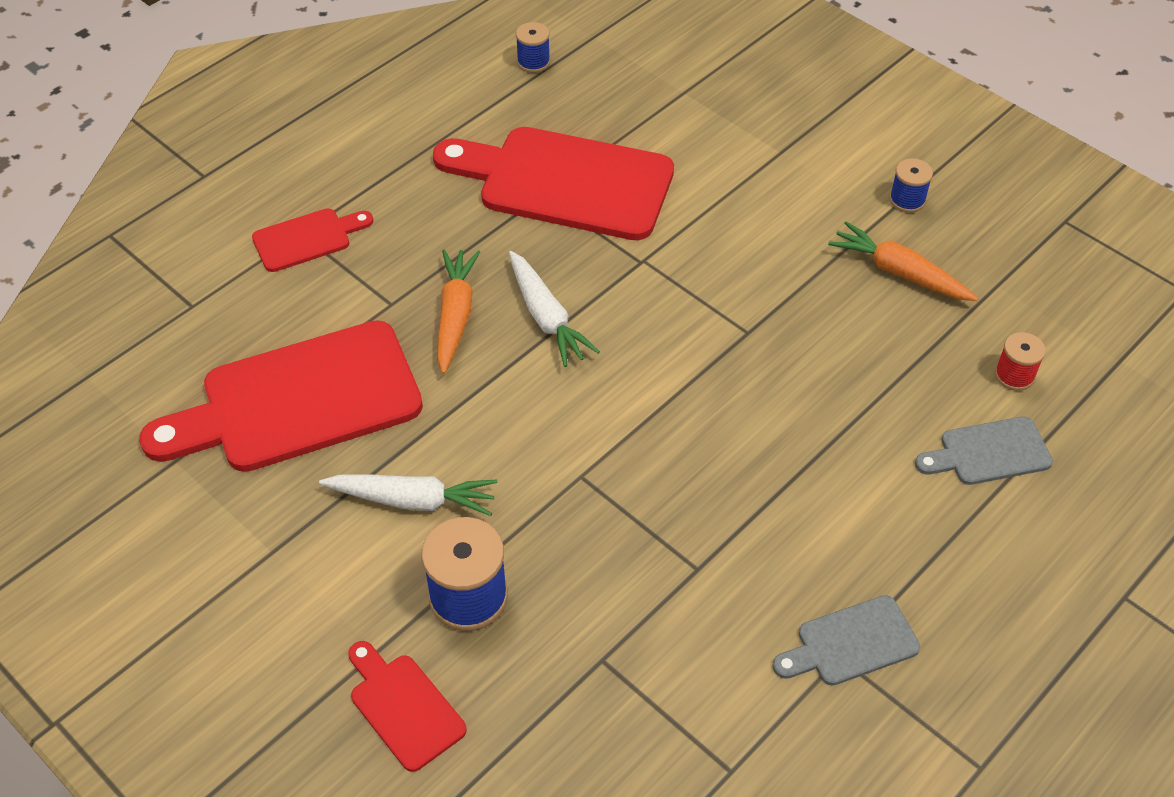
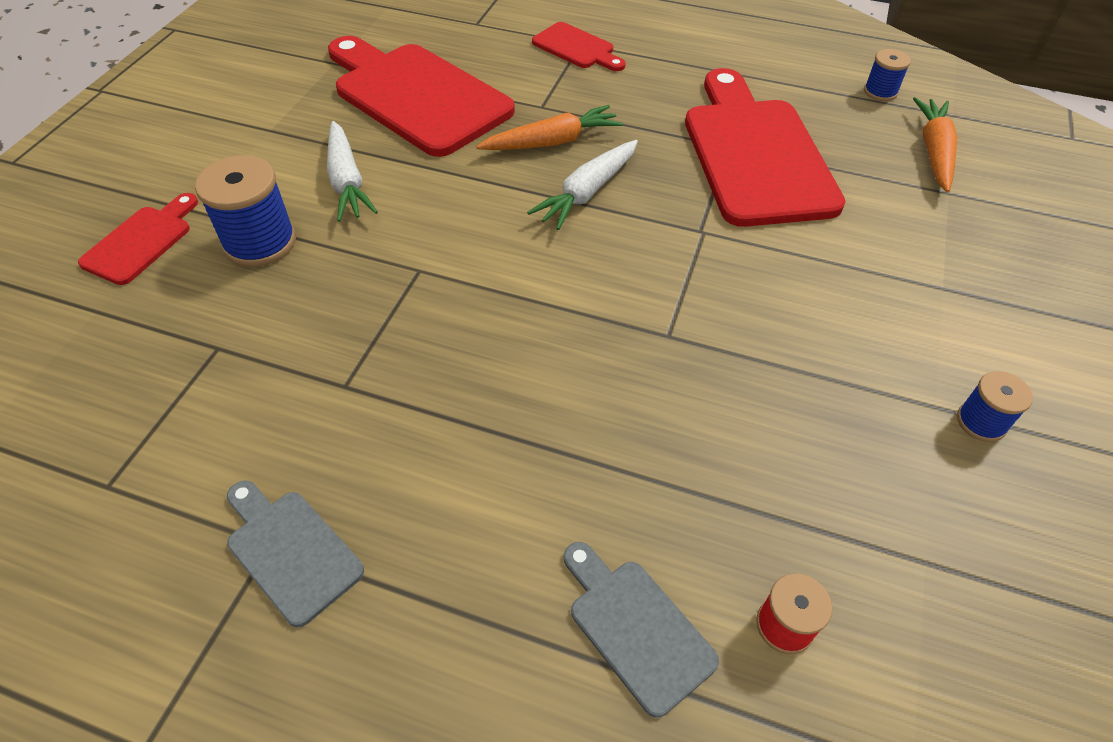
camera: 65 degrees right, 0 degrees up
(899, 272) = (858, 446): orange carrot -> orange carrot (934, 151)

